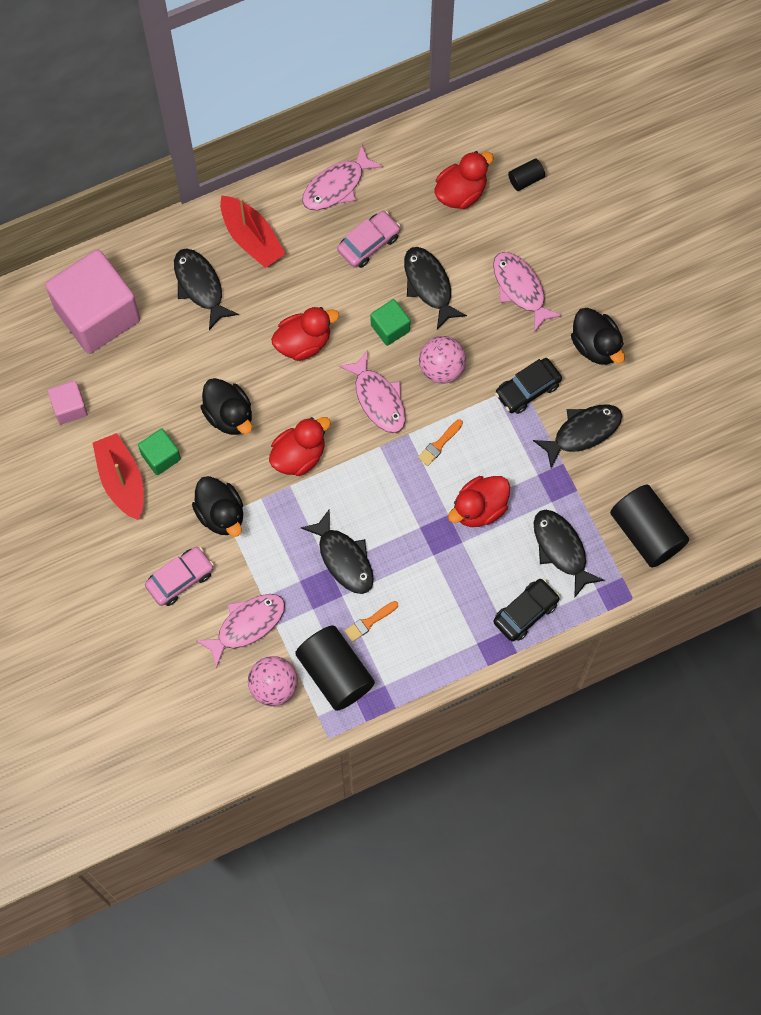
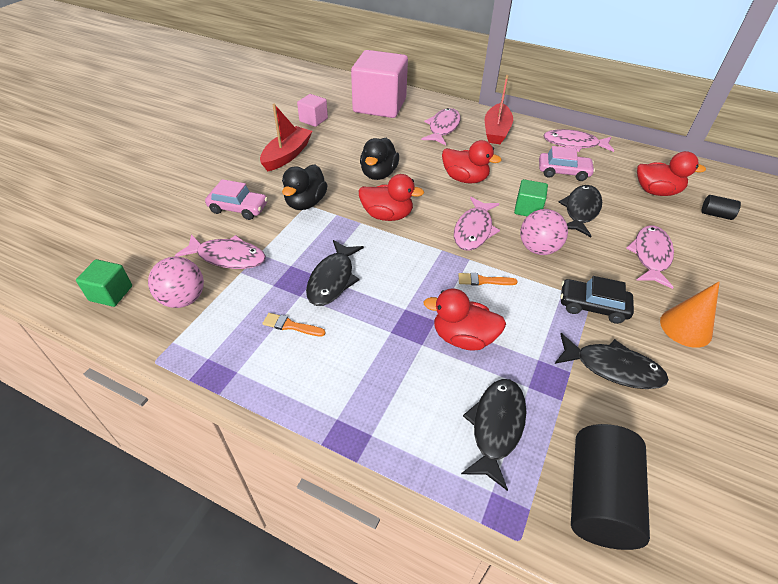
camera: 50 degrees right, 25 degrees down
(161, 456) = (319, 162): green cube -> green cube (111, 293)
(200, 286) = (443, 128): black fish -> pink fish
(335, 673) = (224, 330): black cylinder -> none
(525, 612) = (405, 440): black car -> none
(596, 345) = (685, 327): black duck -> orange cone

